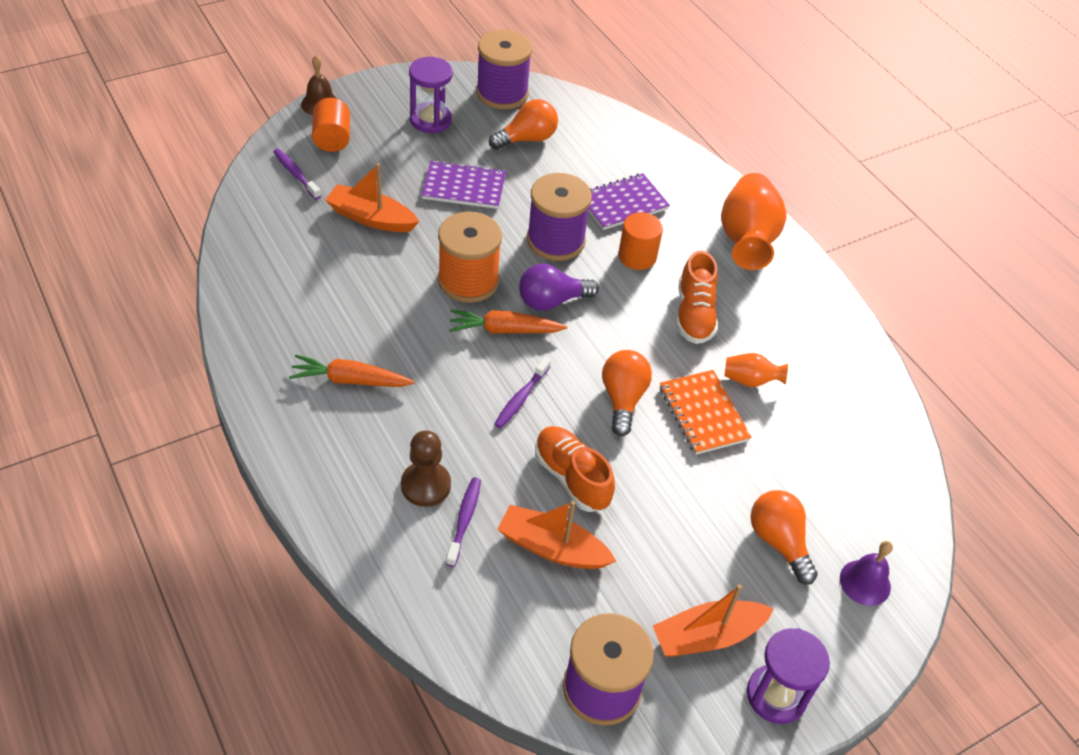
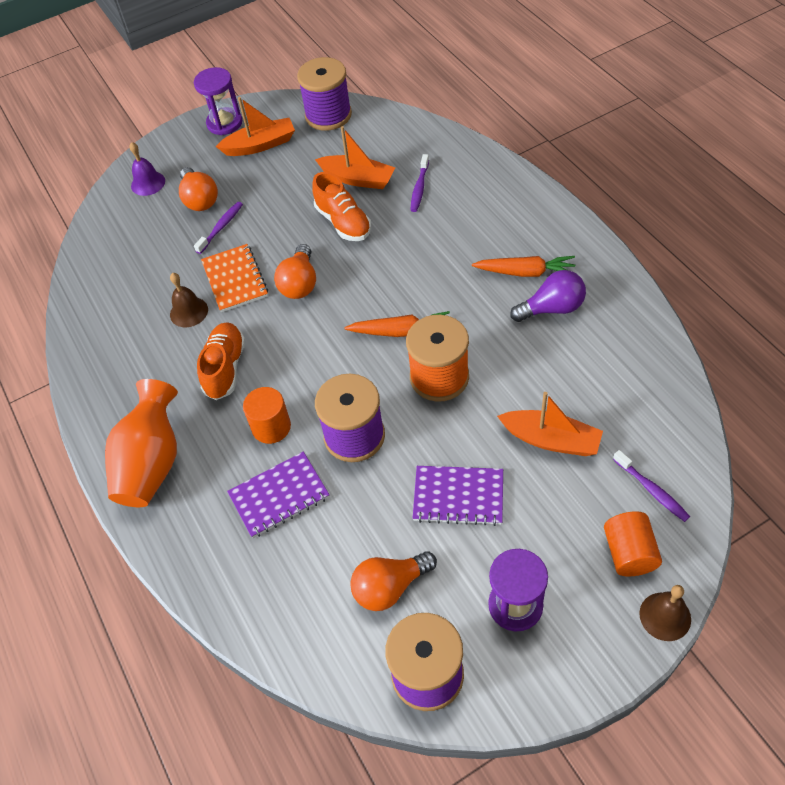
camera: 170 degrees left, 5 degrees up
(425, 485) = (450, 205): brown pawn -> none
(521, 398) = (383, 274): purple toothbrush -> purple toothbrush (221, 227)
(551, 301) = (358, 366): purple light bulb -> purple light bulb (552, 308)
(750, 380) = (189, 312): orange vase -> brown bell

